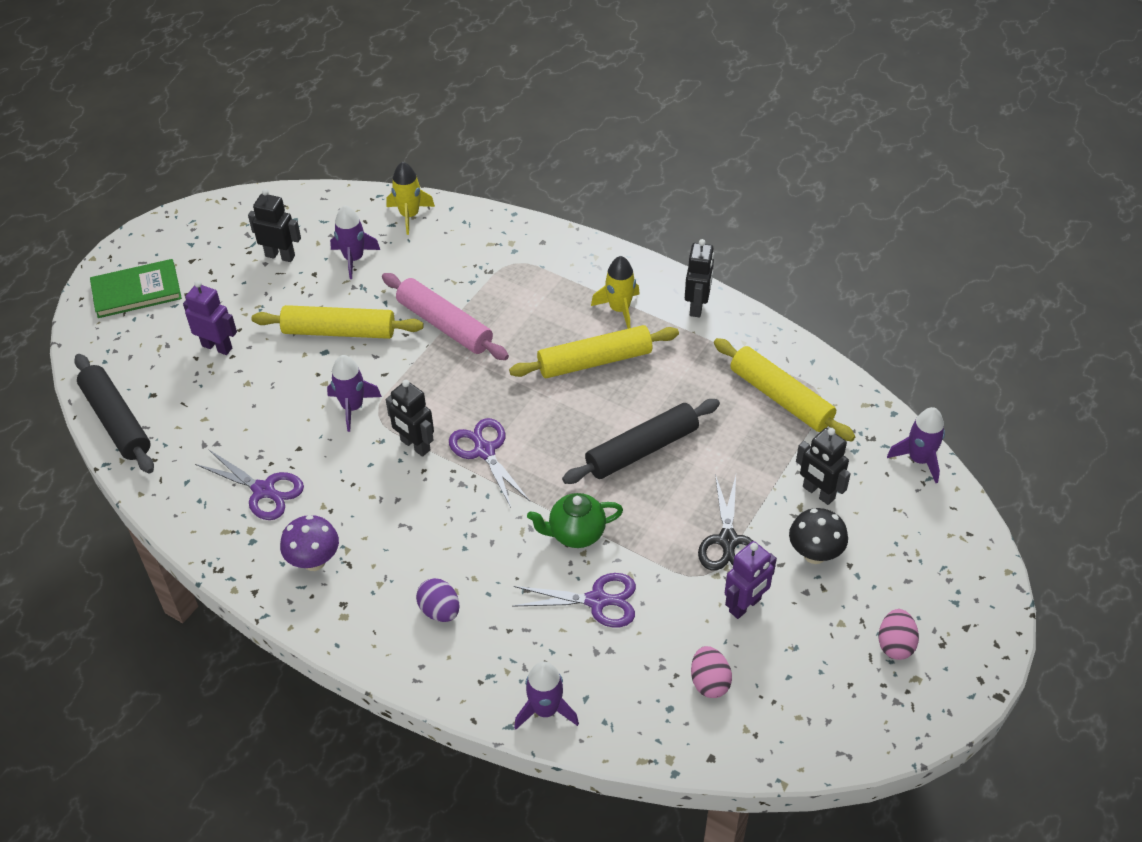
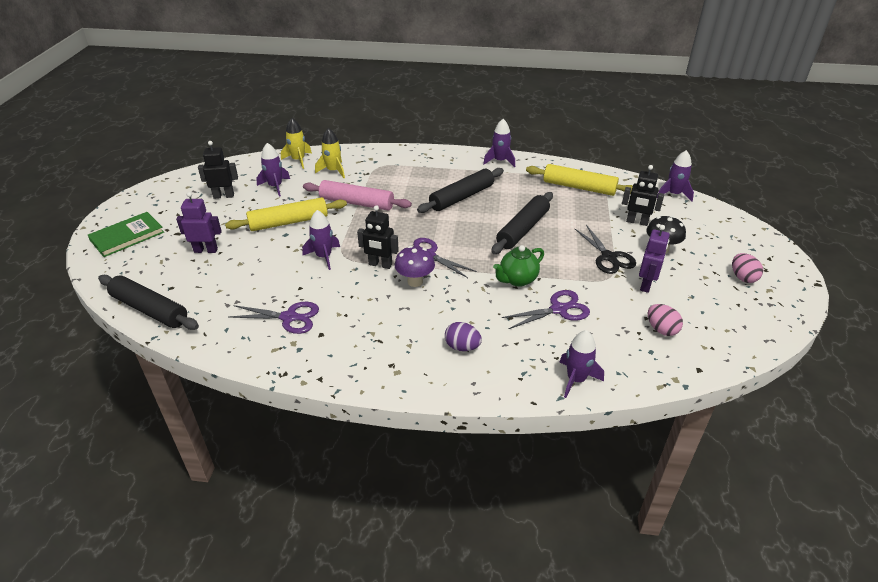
camera: 25 degrees left, 10 degrees down
(314, 561) = (353, 346): purple mushroom -> purple mushroom (415, 281)
(594, 361) = (461, 197): yellow rolling pin -> black rolling pin
(619, 309) = (457, 172): yellow rocket -> yellow rocket (333, 171)
(697, 306) = (500, 161): black robot -> purple rocket

